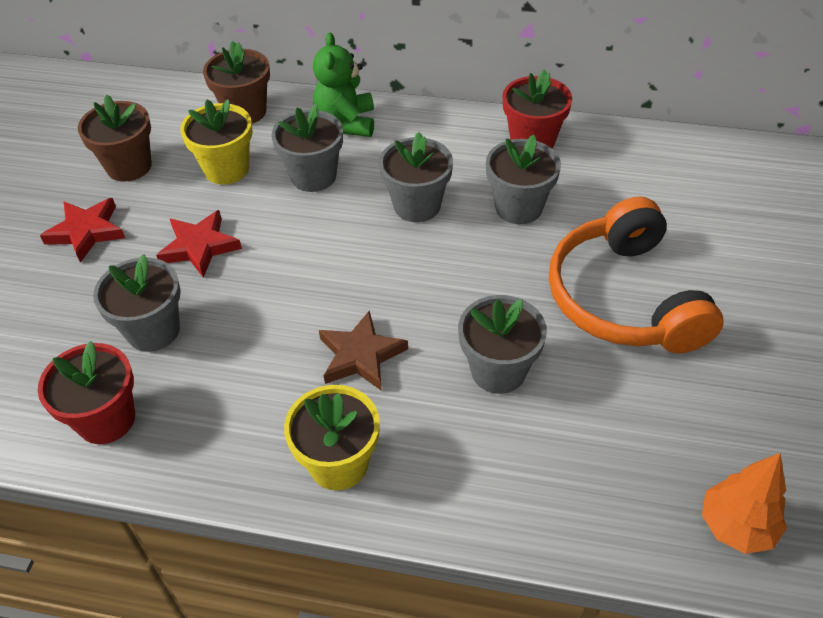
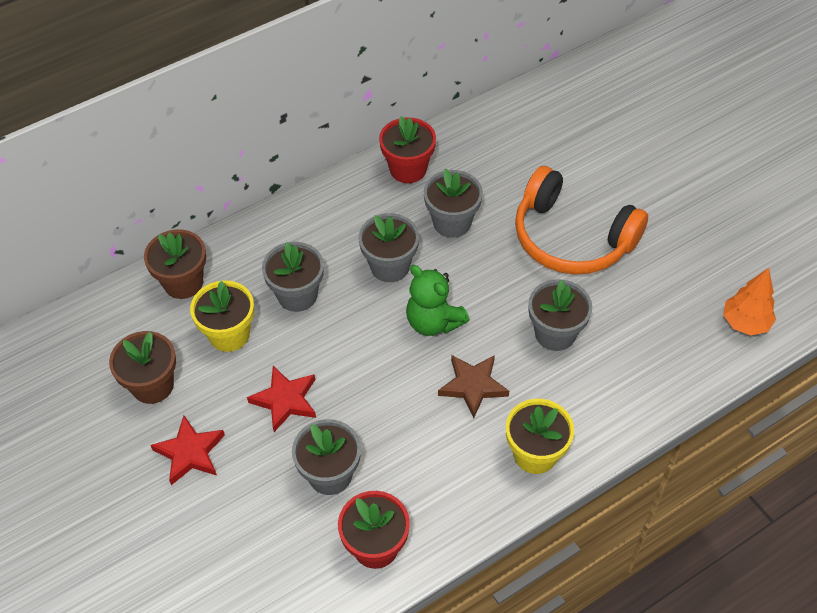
camera: 45 degrees left, 5 degrees up
(346, 123) = (269, 240): green teddy bear -> green teddy bear (433, 322)

